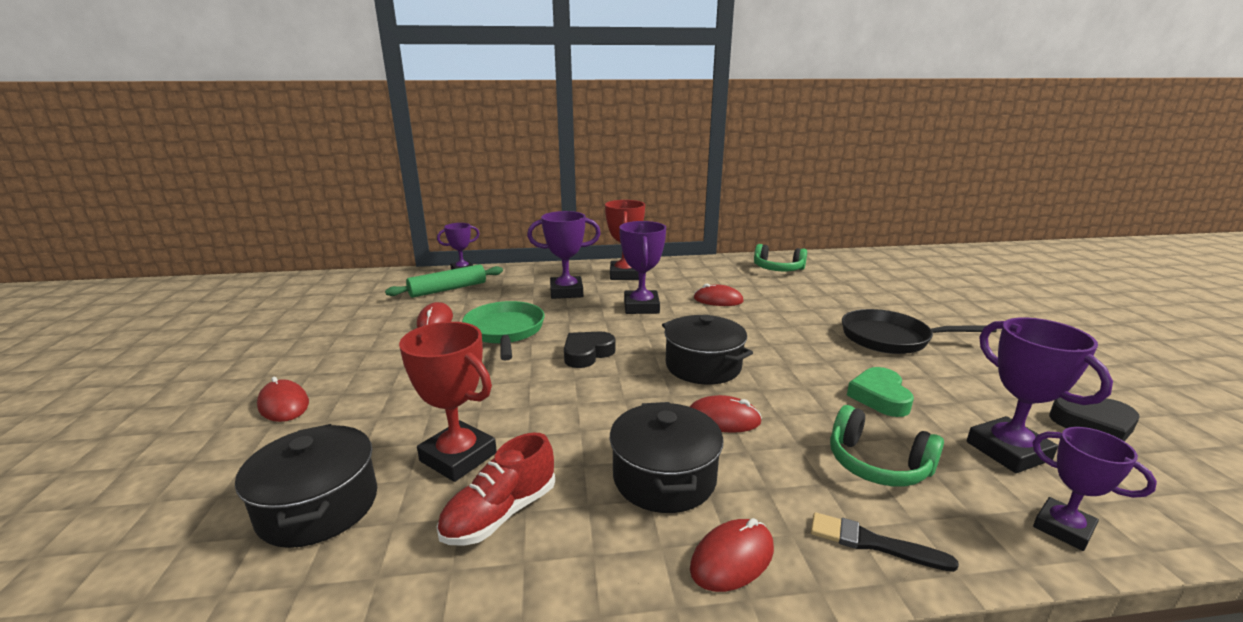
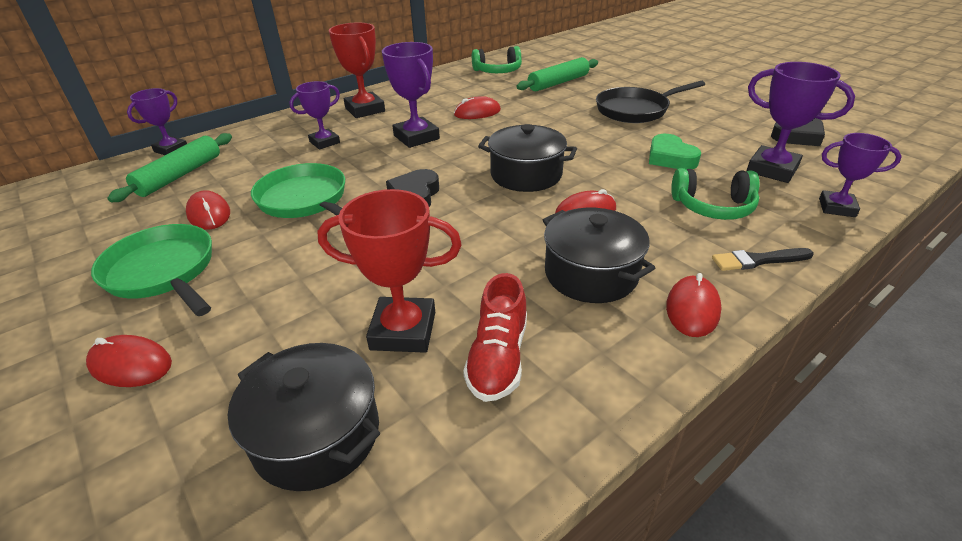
camera: 30 degrees left, 15 degrees up
(366, 351) = (163, 272): none -> green pan
(566, 292) = (324, 142): purple trophy -> purple trophy, size x0.65
(829, 292) = (558, 83): none -> green rolling pin

